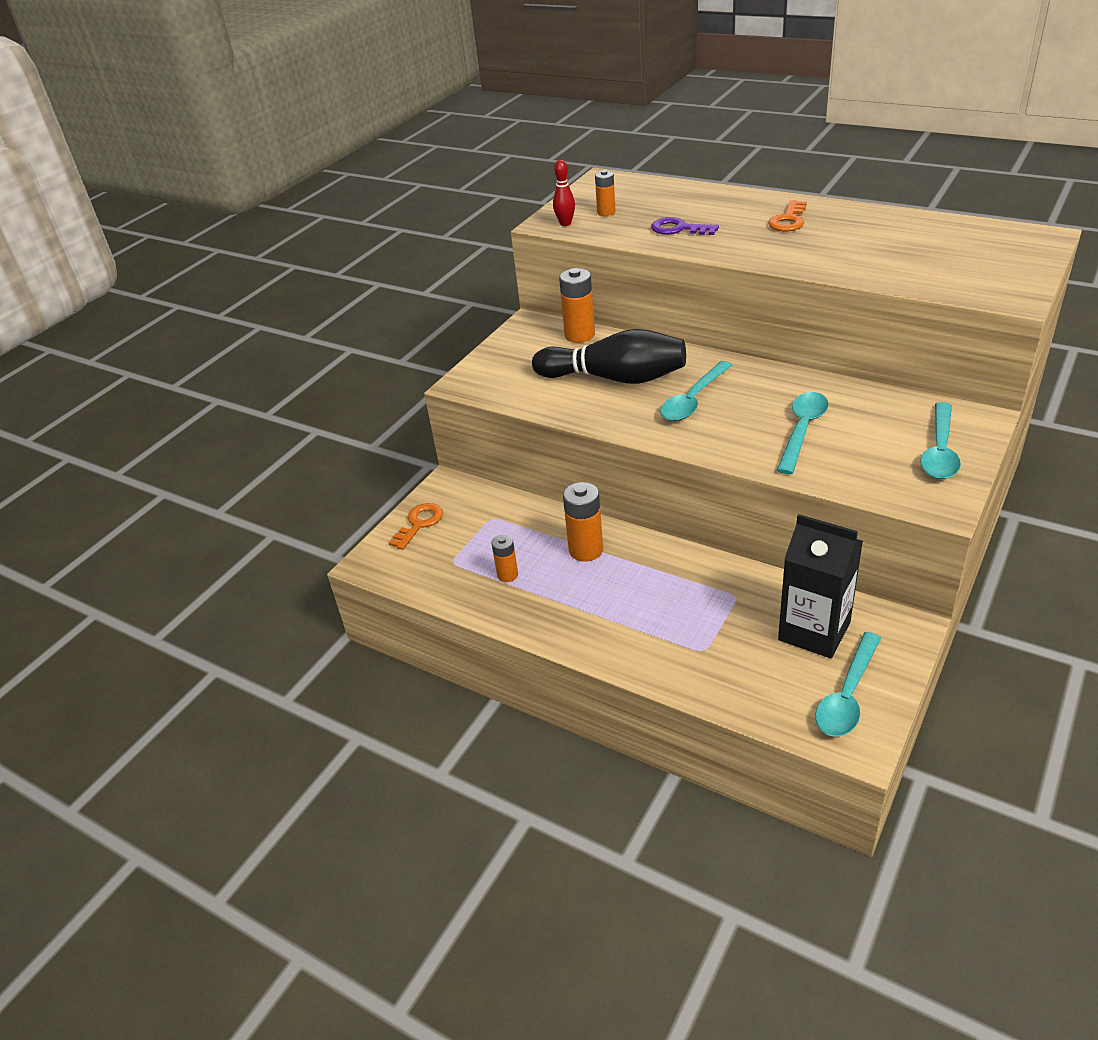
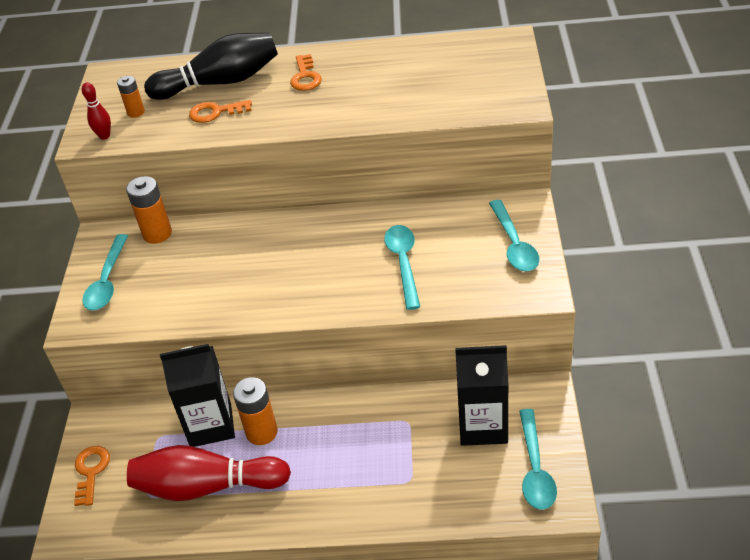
camera: 30 degrees left, 5 degrees up
(507, 575) = (207, 486): orange battery -> red bowling pin
(544, 526) = (210, 425): none -> black carton
(615, 378) = (218, 268): black bowling pin -> black bowling pin (220, 82)
(678, 229) = (215, 112): purple key -> orange key
(693, 400) = (299, 265): turquoise spoon -> turquoise spoon (107, 281)

